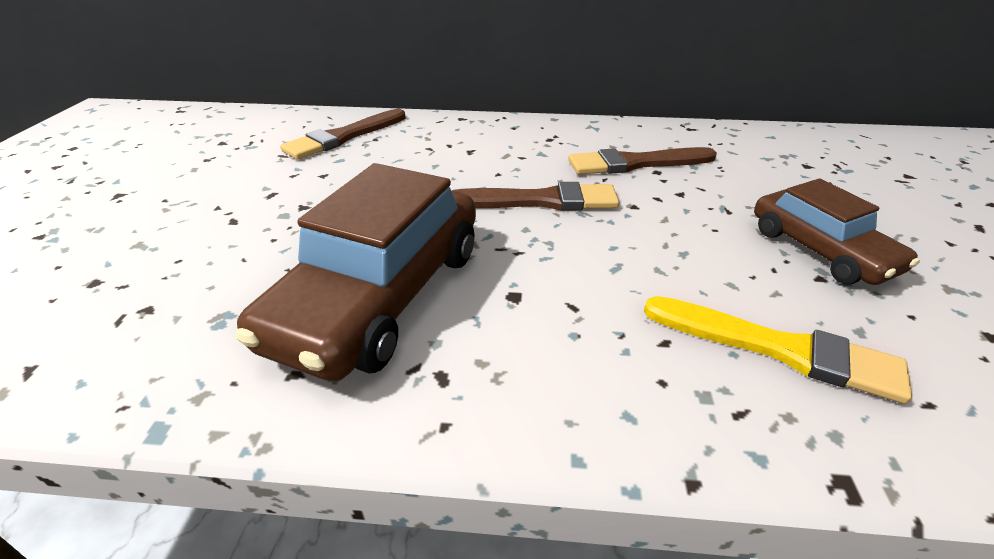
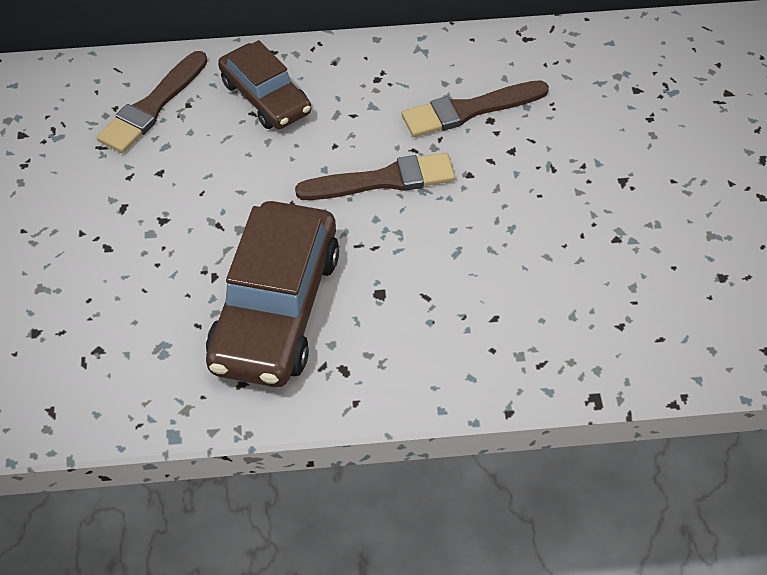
camera: 10 degrees left, 15 degrees up
(778, 349) = (572, 311): yellow brush -> none
(820, 250) = (622, 208): brown car -> brown car (265, 97)

